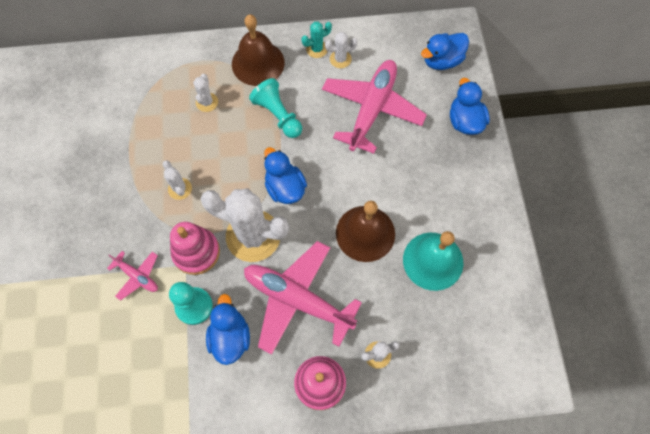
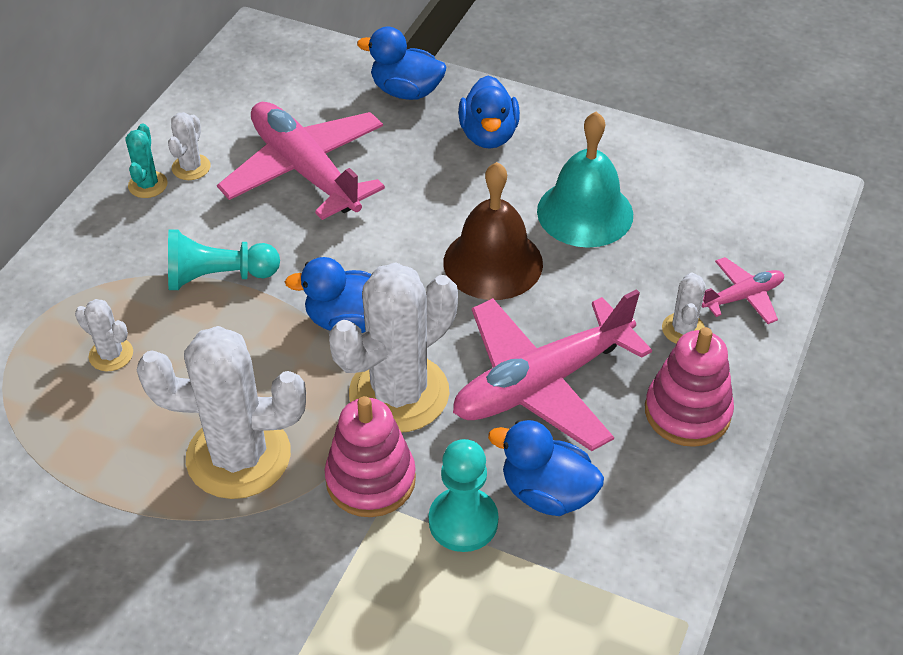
camera: 60 degrees left, 20 degrees down
(137, 276) = (353, 582): pink plane -> pink plane (742, 297)
(180, 189) = (238, 456): white cactus -> white cactus, size x2.23
(258, 63) = (103, 261): brown bell -> none
(442, 61) = (295, 71): blue duck -> blue duck (488, 135)

